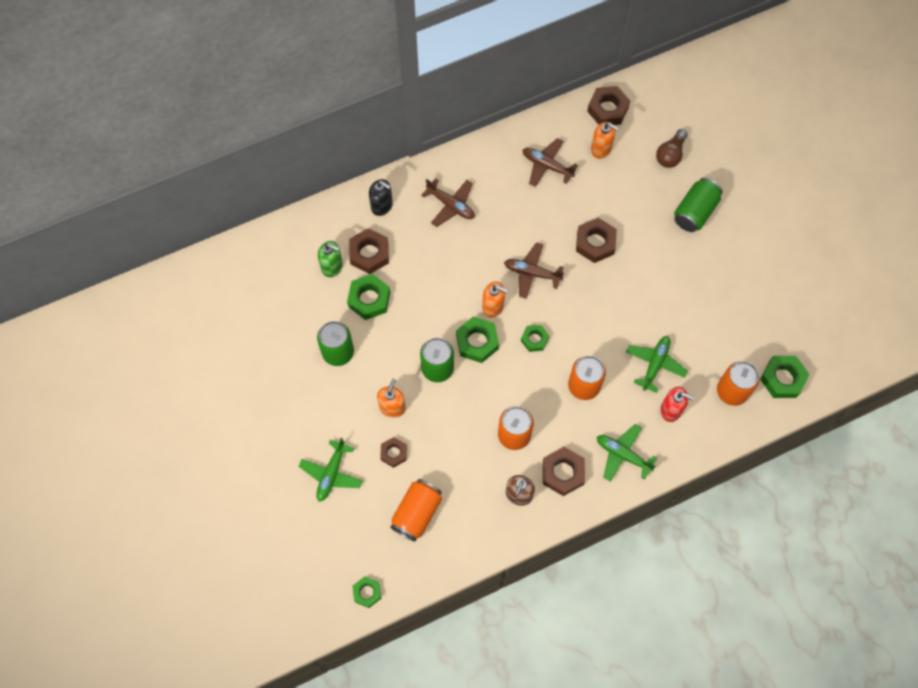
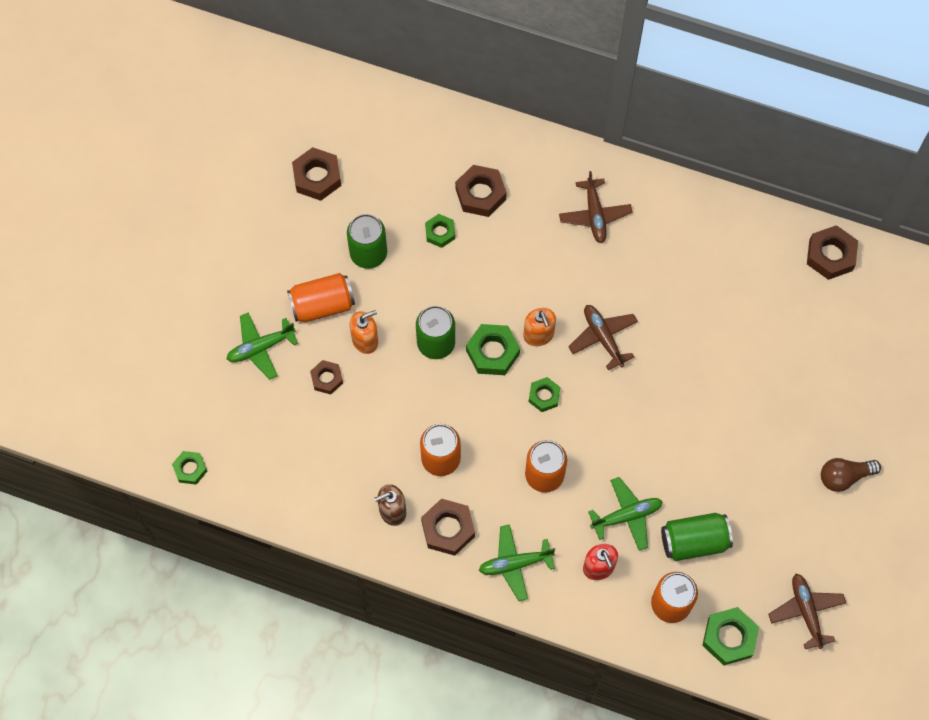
camera: 45 degrees right, 0 degrees up
(332, 266) = (438, 176): green soap dispenser -> none
(369, 299) = (440, 232): green nut -> green nut, size x0.63
(382, 205) = (534, 162): black soap dispenser -> none
(417, 513) = (294, 445): orange can -> orange can (322, 305)
(547, 166) = (718, 256): brown plane -> brown plane (806, 611)
(595, 243) = (688, 363): brown nut -> brown nut (317, 177)
(601, 149) = (785, 285): orange soap dispenser -> none
(623, 455) = (515, 564): green plane -> green plane turned 90 degrees counterclockwise
(670, 154) = (845, 348): brown light bulb -> brown light bulb (844, 476)
(695, 212) = (811, 419): green can -> green can (694, 541)

